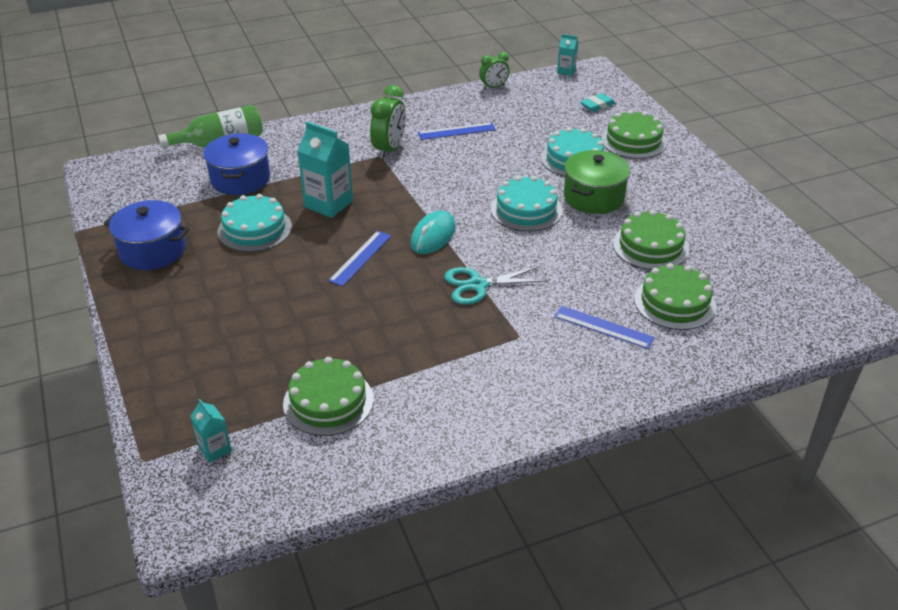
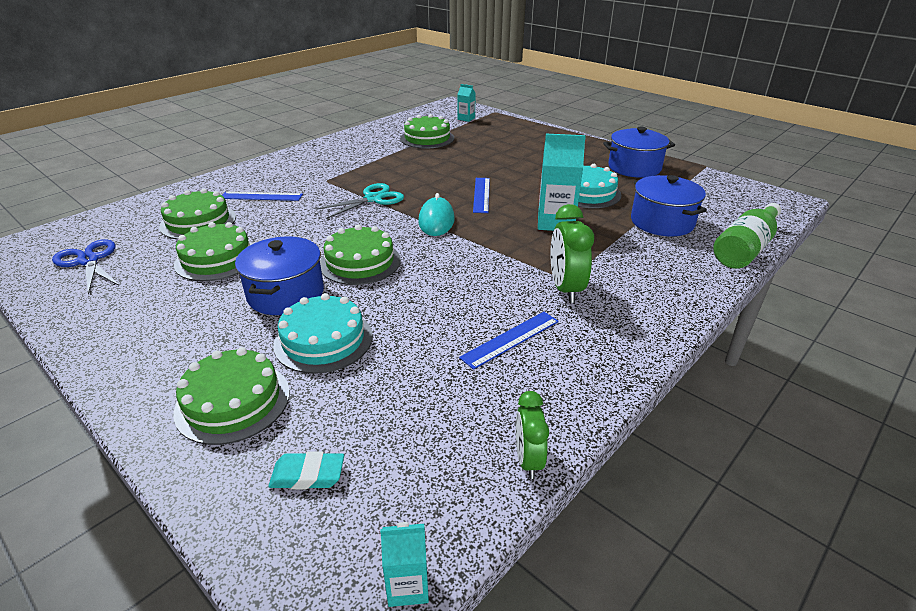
camera: 155 degrees right, 5 degrees down
(493, 87) = (528, 460): green clock -> green clock turned 45 degrees counterclockwise
(526, 210) = (360, 262): turquoise cake -> green cake
(593, 197) = (286, 294): green pot -> blue pot
(597, 105) = (308, 475): turquoise eraser -> turquoise eraser turned 60 degrees clockwise
(771, 276) = (88, 260): none -> blue scissors

